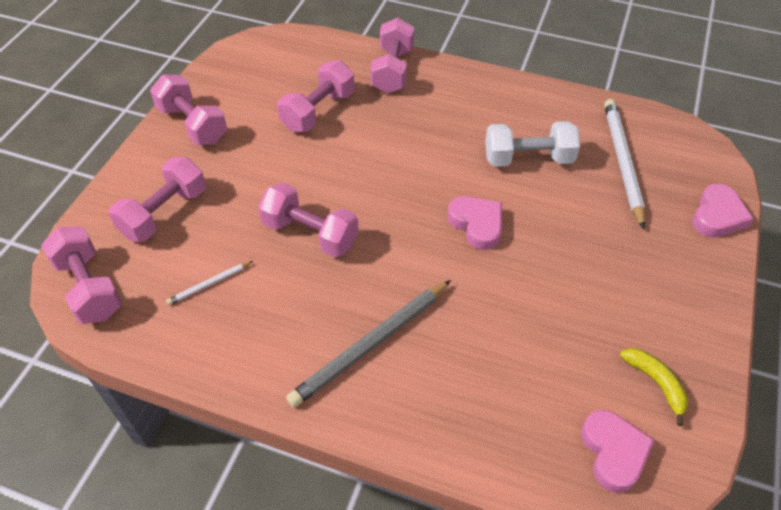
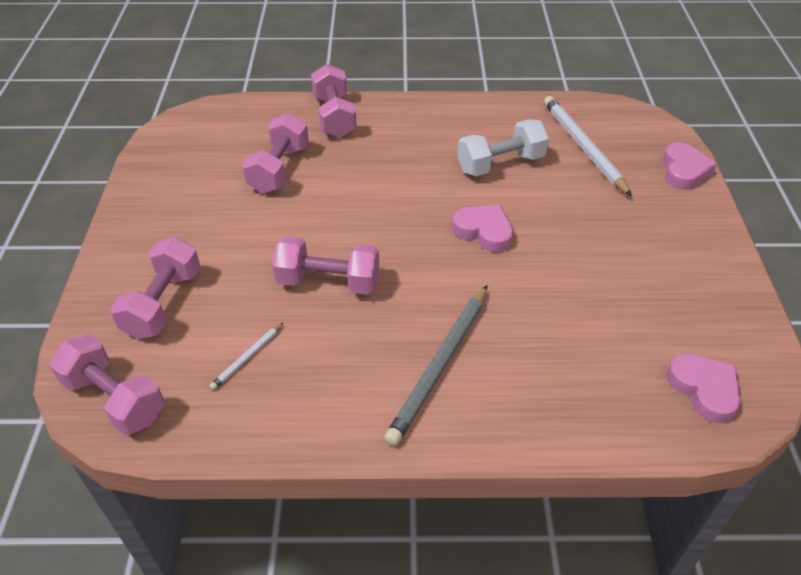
camera: 20 degrees left, 5 degrees down
(192, 124) = (152, 212): pink dumbbell -> none
(656, 383) = (707, 321): yellow banana -> none

